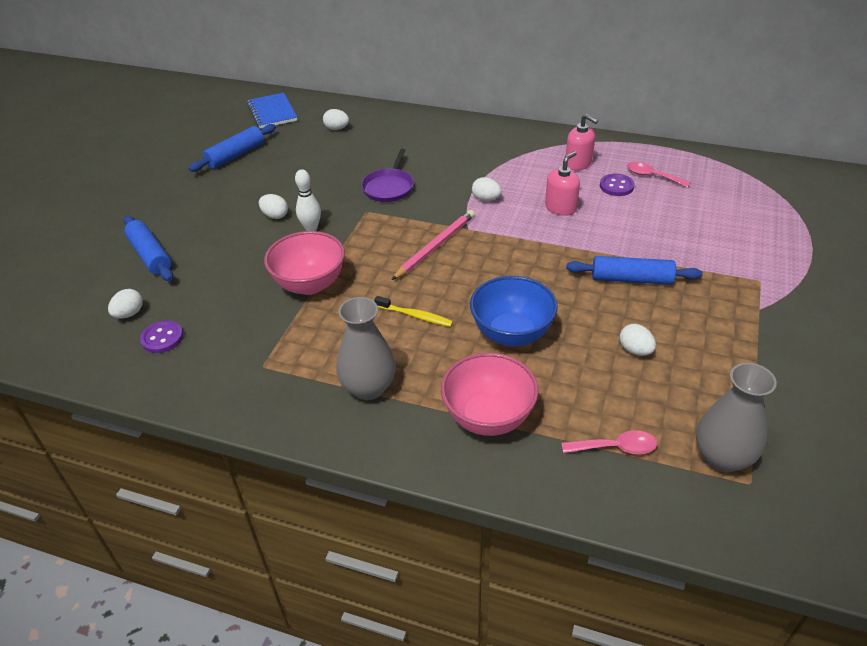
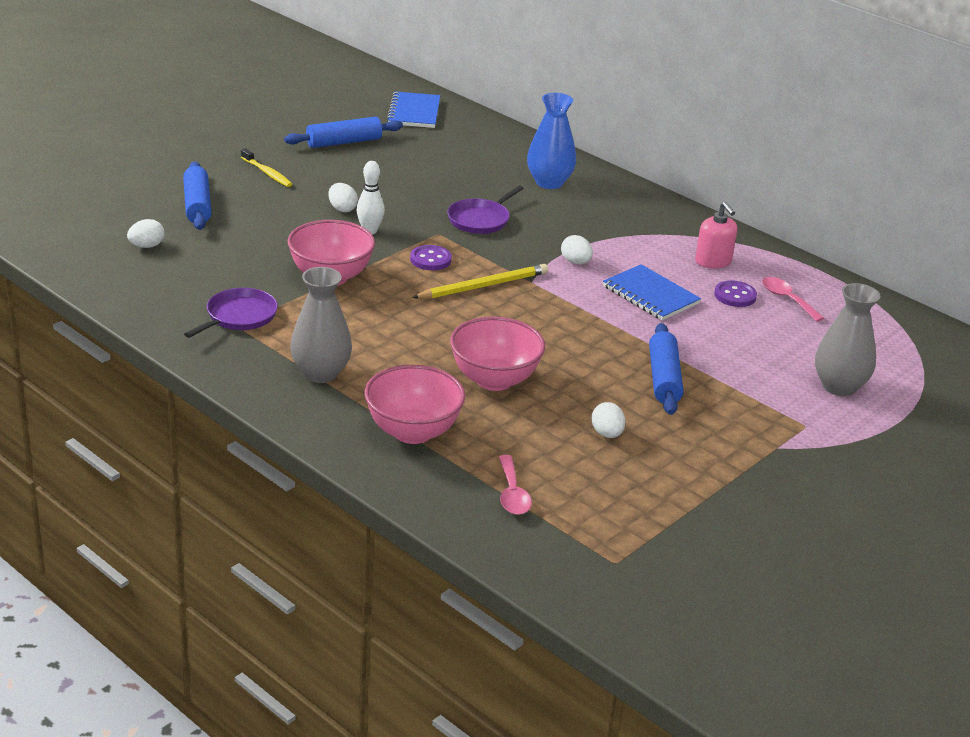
camera: 20 degrees right, 10 degrees down
(162, 338) = (163, 274): purple button -> purple button (430, 259)
(258, 356) = (239, 316): none -> purple pan
(337, 128) = (471, 148): white egg -> none
(414, 138) = (549, 182): none -> blue vase
(415, 316) = (411, 335): yellow toothbrush -> yellow toothbrush (267, 173)
(435, 246) = (483, 286): pink pencil -> yellow pencil
(511, 334) = (494, 380): blue bowl -> pink bowl
(560, 208) = (650, 295): pink soap dispenser -> blue notebook
(616, 447) = (512, 494): pink spoon -> pink spoon turned 60 degrees clockwise
(631, 279) = (664, 378): blue rolling pin -> blue rolling pin turned 60 degrees clockwise
(722, 457) = (608, 536): grey vase -> grey vase (839, 386)

